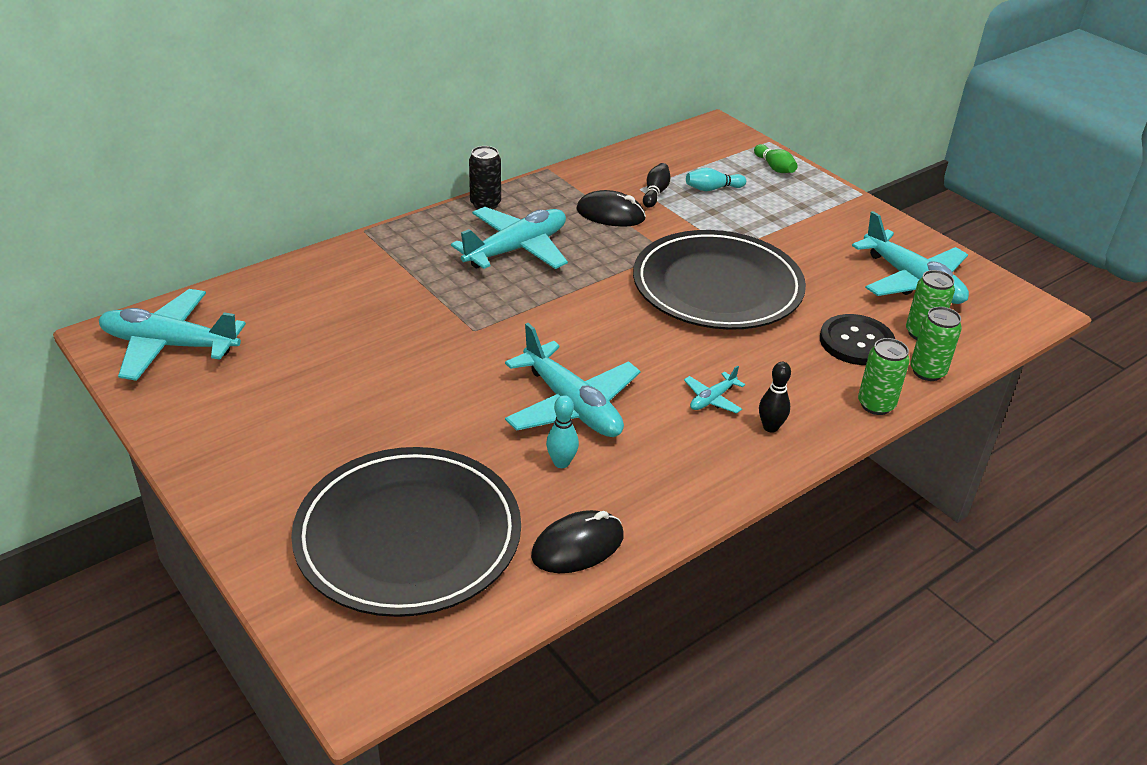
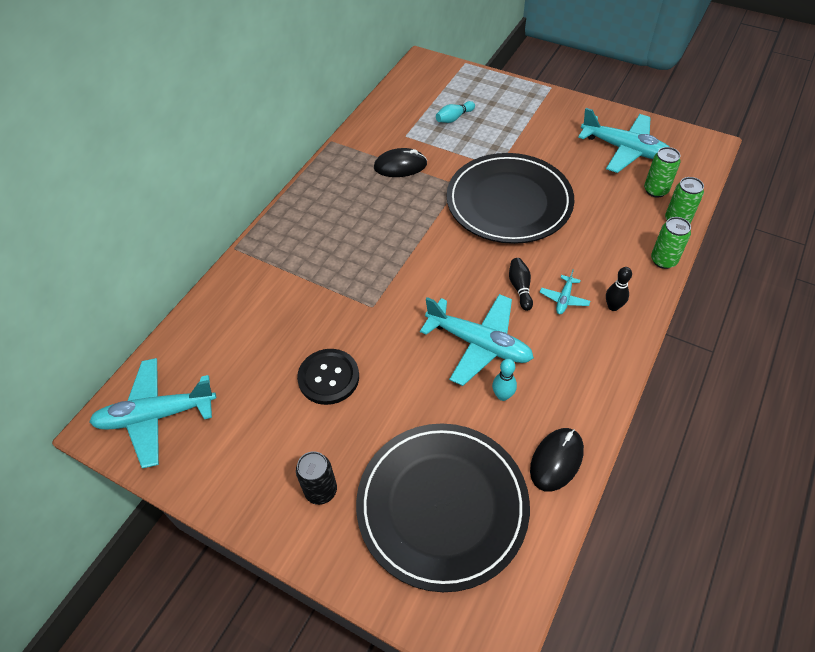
camera: 20 degrees left, 15 degrees up
(485, 204) = (307, 190): black can -> black can (321, 490)
(516, 249) = (355, 222): turquoise plane -> none
(655, 193) = (418, 136): black bowling pin -> black bowling pin (520, 288)
(774, 167) = (482, 84): green bowling pin -> none
(856, 342) = (621, 214): black button -> black button (328, 377)

